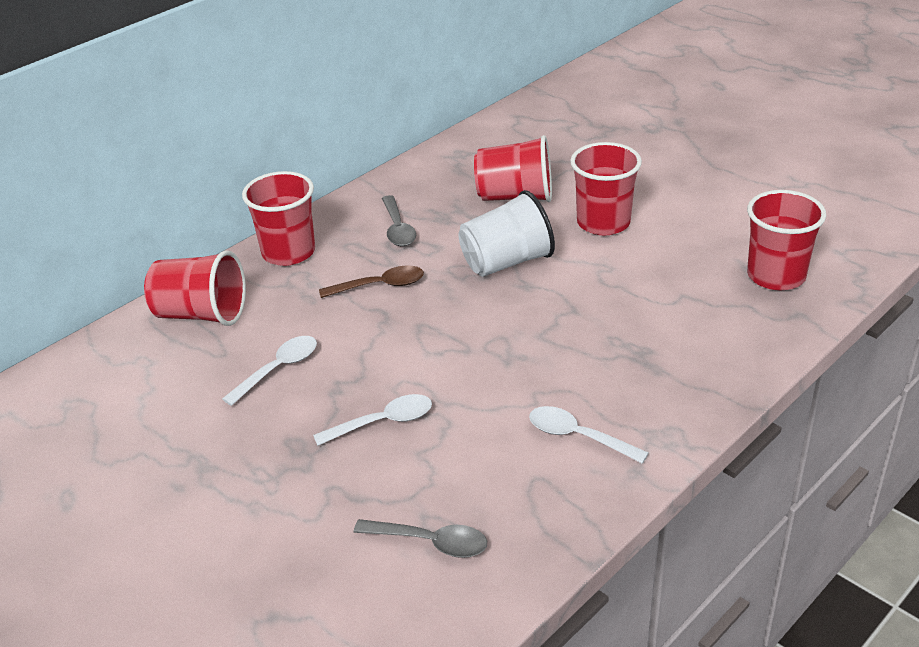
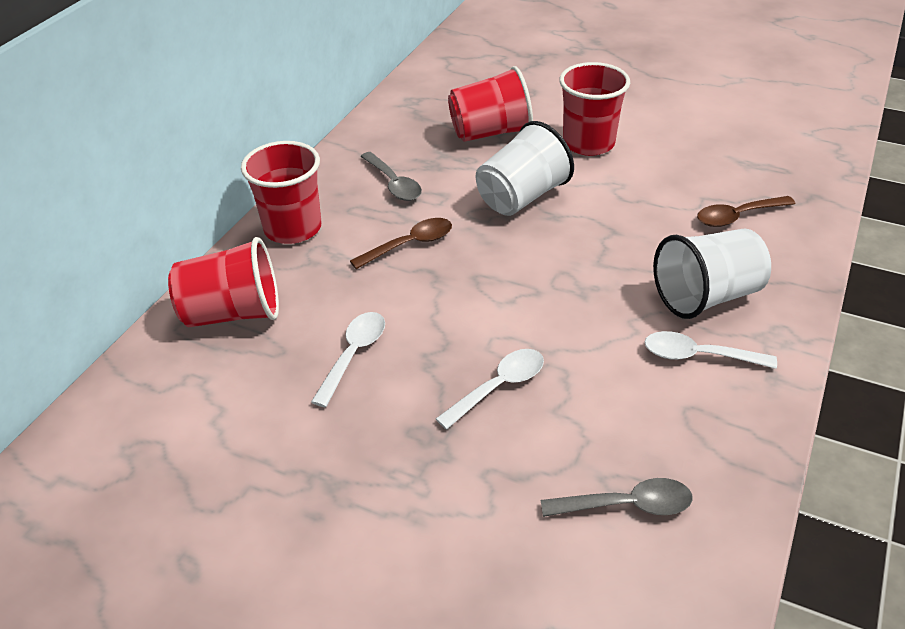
camera: 20 degrees left, 5 degrees up
(622, 386) = (706, 296): none -> white cup
(704, 319) = (737, 216): none -> brown spoon
(776, 276) = (771, 165): red cup -> none

